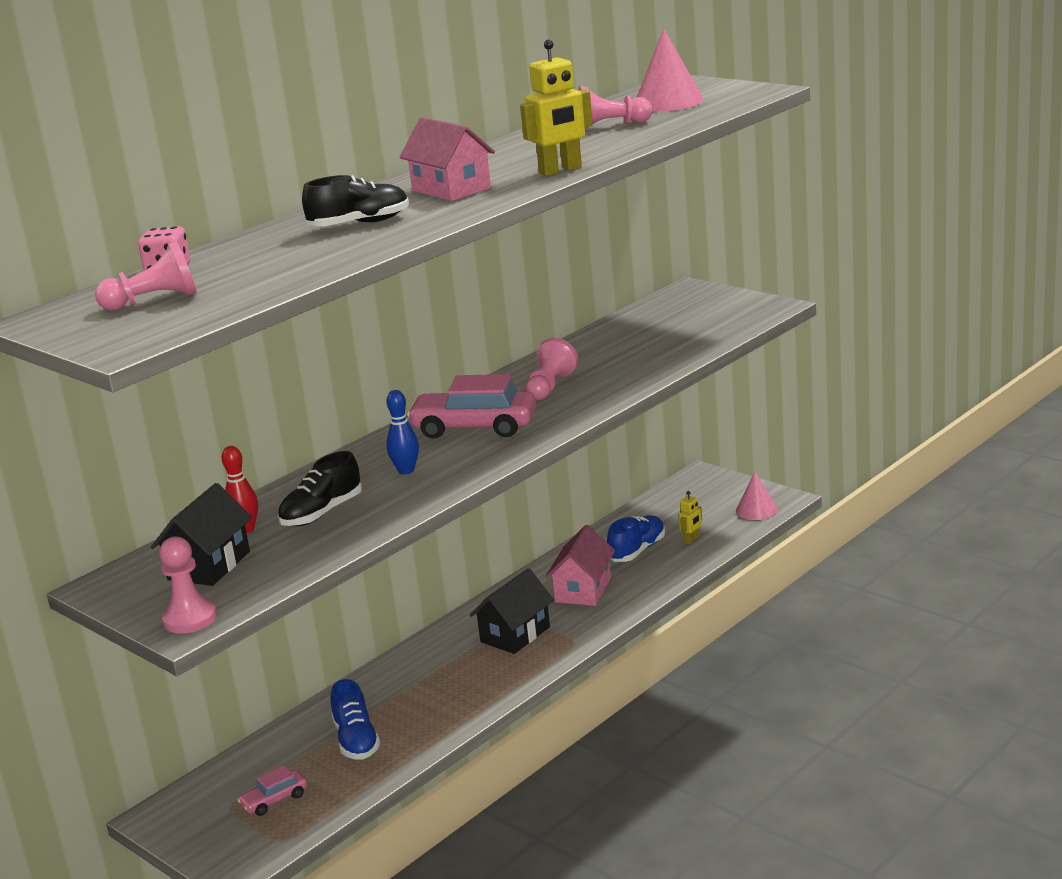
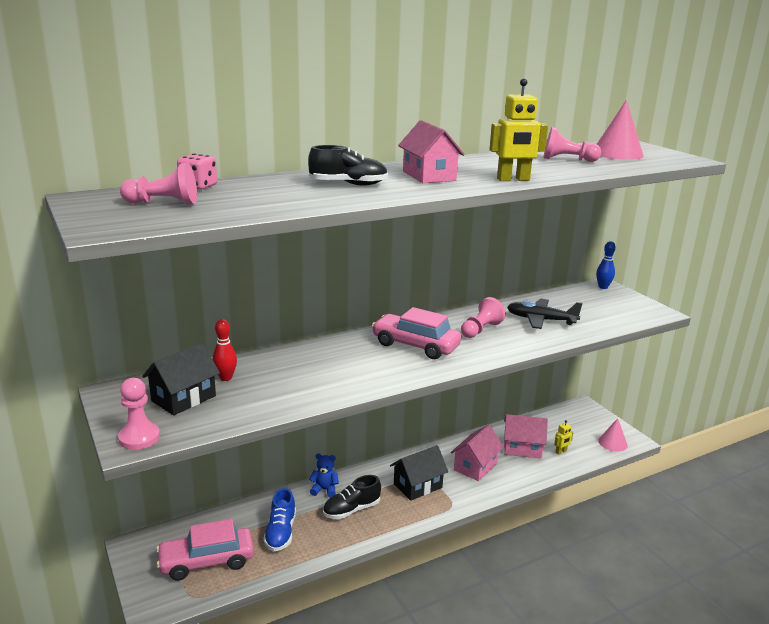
camera: 15 degrees right, 0 degrees up
(274, 800) = (207, 561): pink car -> pink car, size x1.96
(322, 513) = (280, 380): black shoe -> black shoe (351, 510)
(387, 676) = (324, 489): none -> blue teddy bear
(406, 470) = (353, 365): blue bowling pin -> blue bowling pin (603, 287)
(624, 354) = (541, 320): none -> black plane
(637, 550) = (522, 448): blue shoe -> pink house

